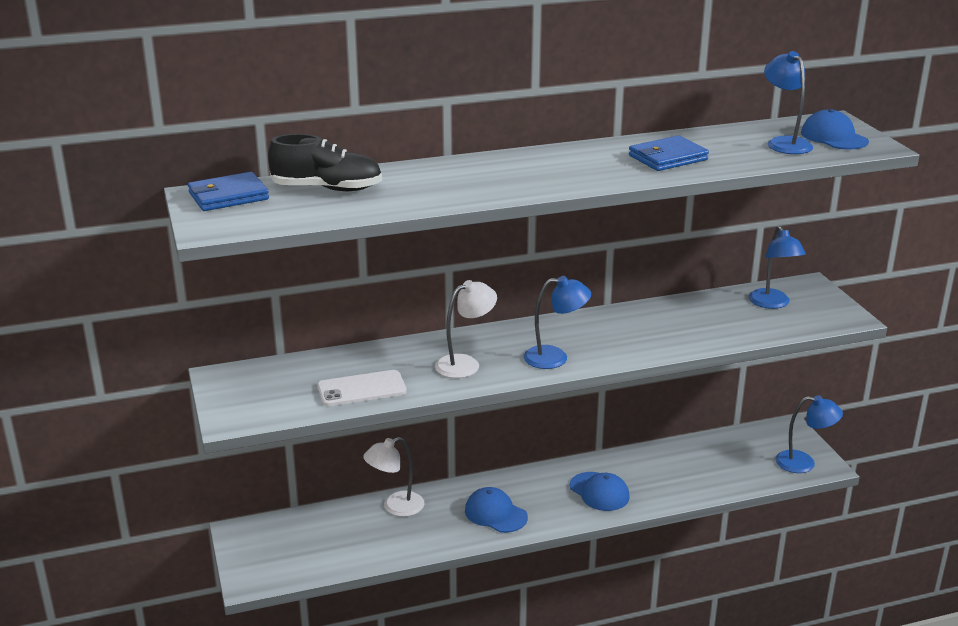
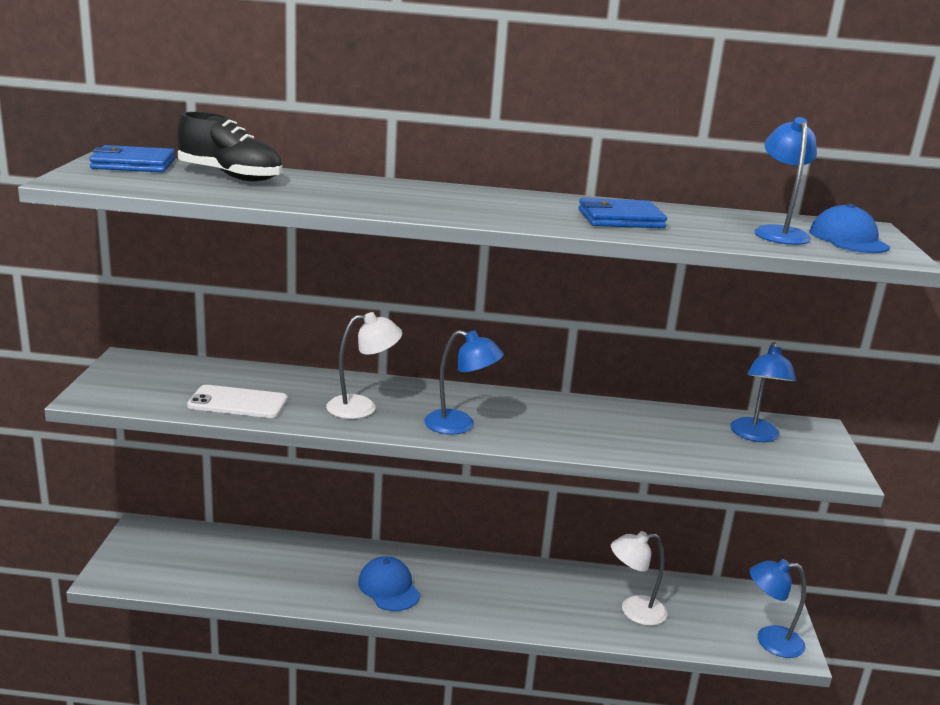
camera: 20 degrees right, 5 degrees down
(395, 507) = (298, 551): white lamp -> white lamp (634, 611)
(599, 492) = (513, 599): blue cap -> none
(804, 463) = (770, 641): blue lamp -> blue lamp turned 150 degrees clockwise

